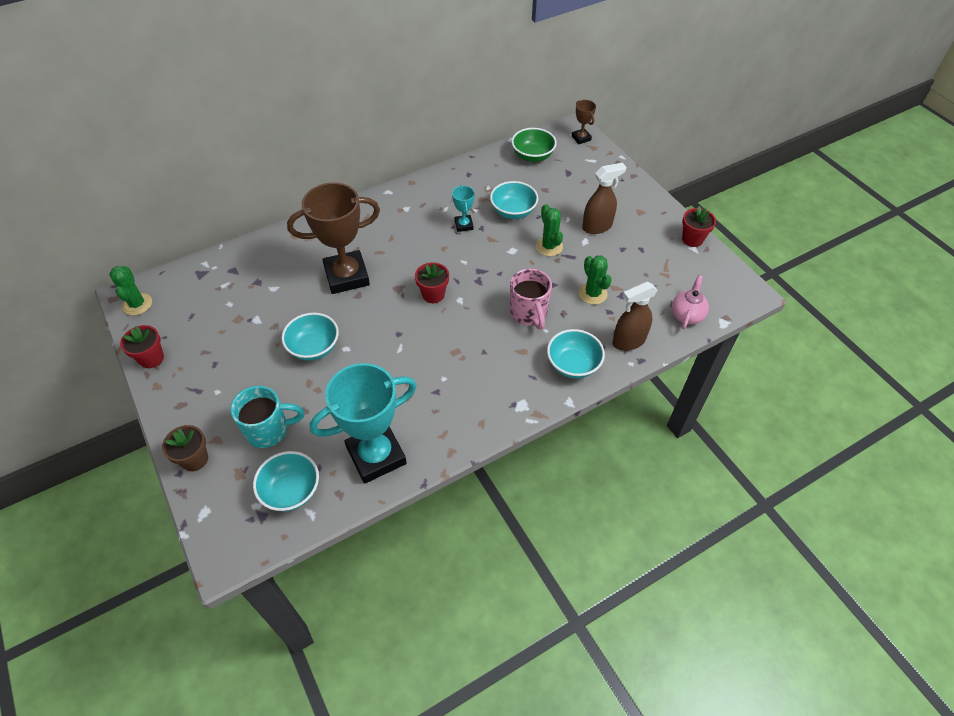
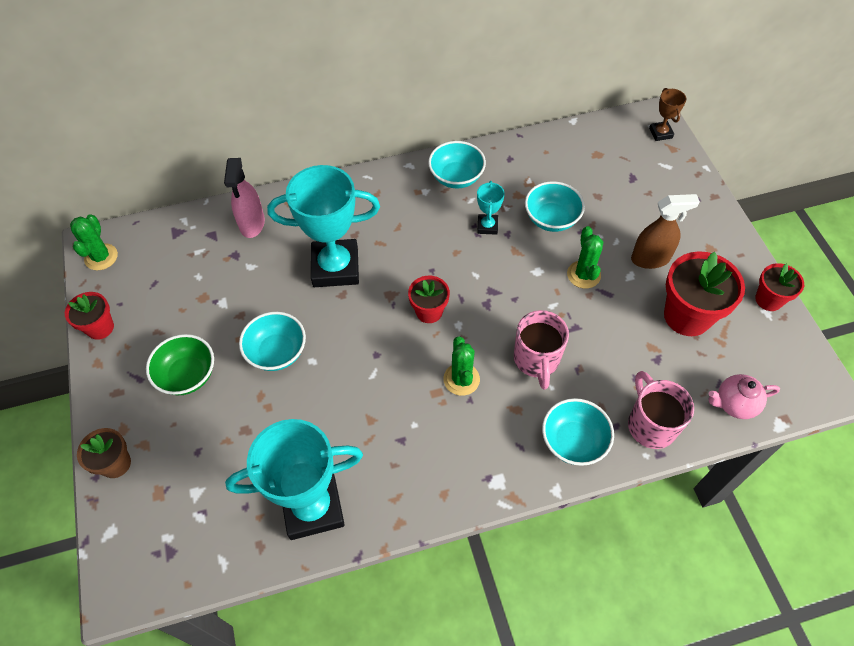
camera: 15 degrees right, 5 degrees up
(266, 256) = (252, 224): none -> pink spray bottle
(269, 430) = (203, 446): turquoise mug -> none
(291, 491) = (208, 529): turquoise bowl -> turquoise bowl (456, 177)
(347, 276) = (335, 267): brown trophy -> turquoise trophy
(532, 156) = (594, 148): green bowl -> green bowl (187, 375)
(592, 294) = (622, 350): green cactus -> green cactus (461, 379)
(628, 341) = (650, 424): brown spray bottle -> pink mug
(635, 261) = (687, 316): none -> red flower pot
(686, 315) = (734, 404): pink teapot -> pink teapot turned 135 degrees counterclockwise

